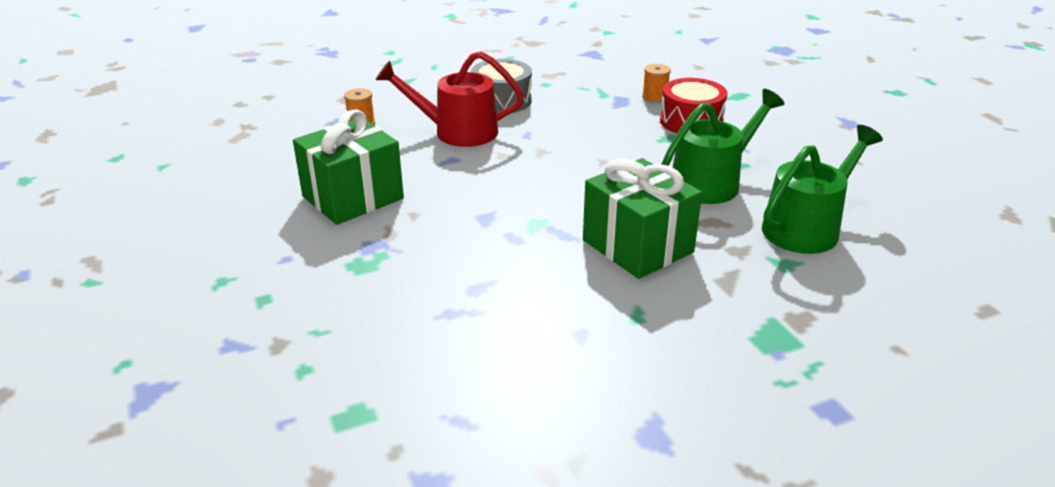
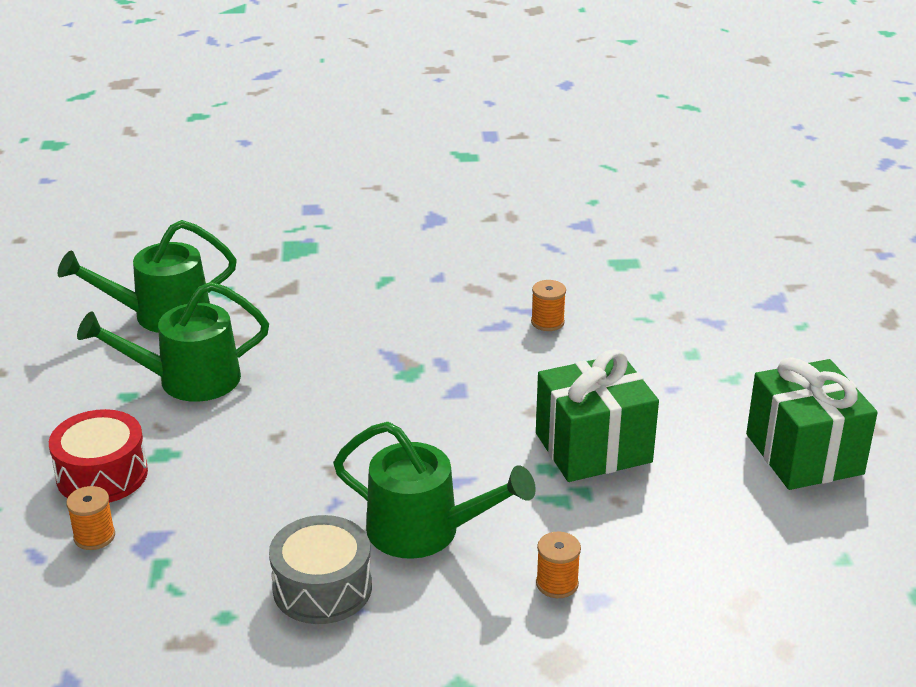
camera: 160 degrees left, 0 degrees up
(428, 302) = (547, 322): none -> orange spool
(457, 132) = (424, 531): red watering can -> green watering can
(637, 246) = (332, 331): green gift -> green gift (804, 454)

